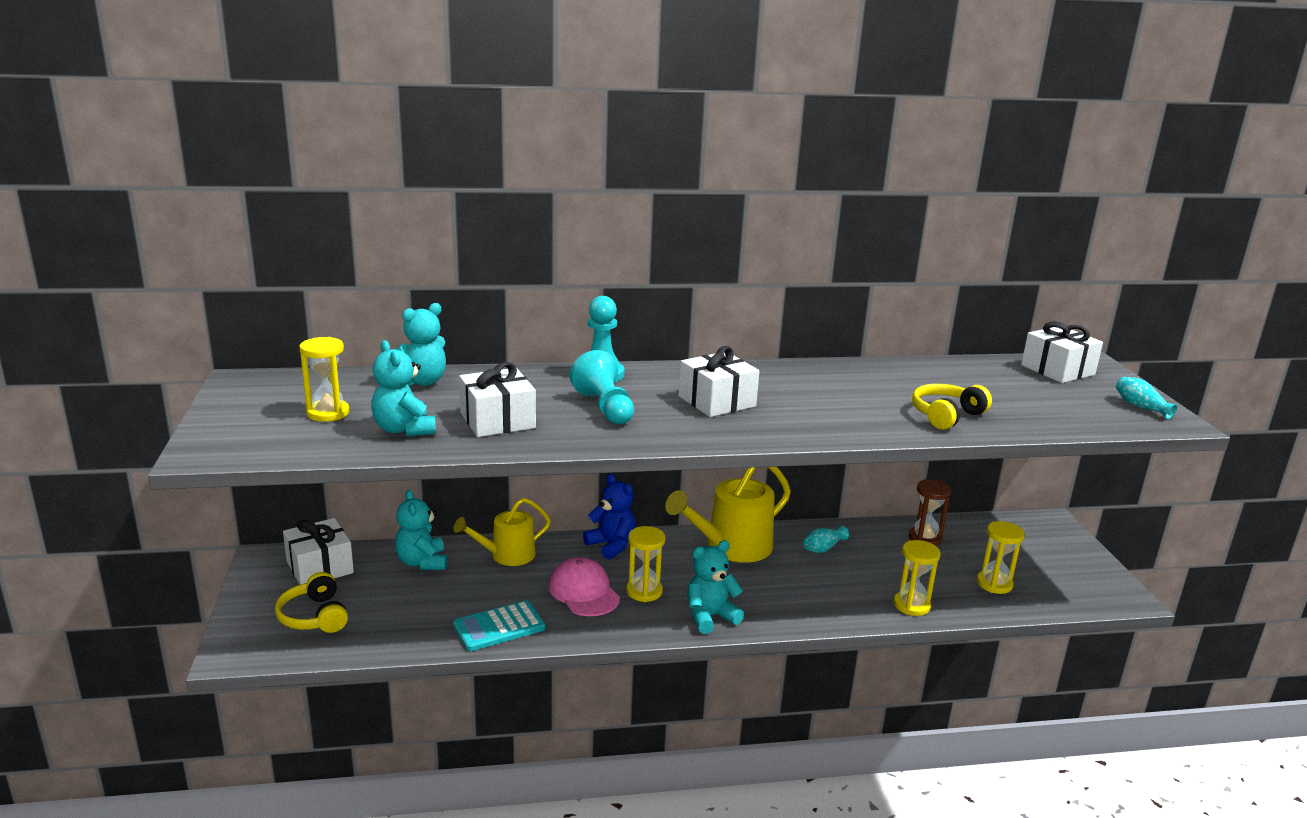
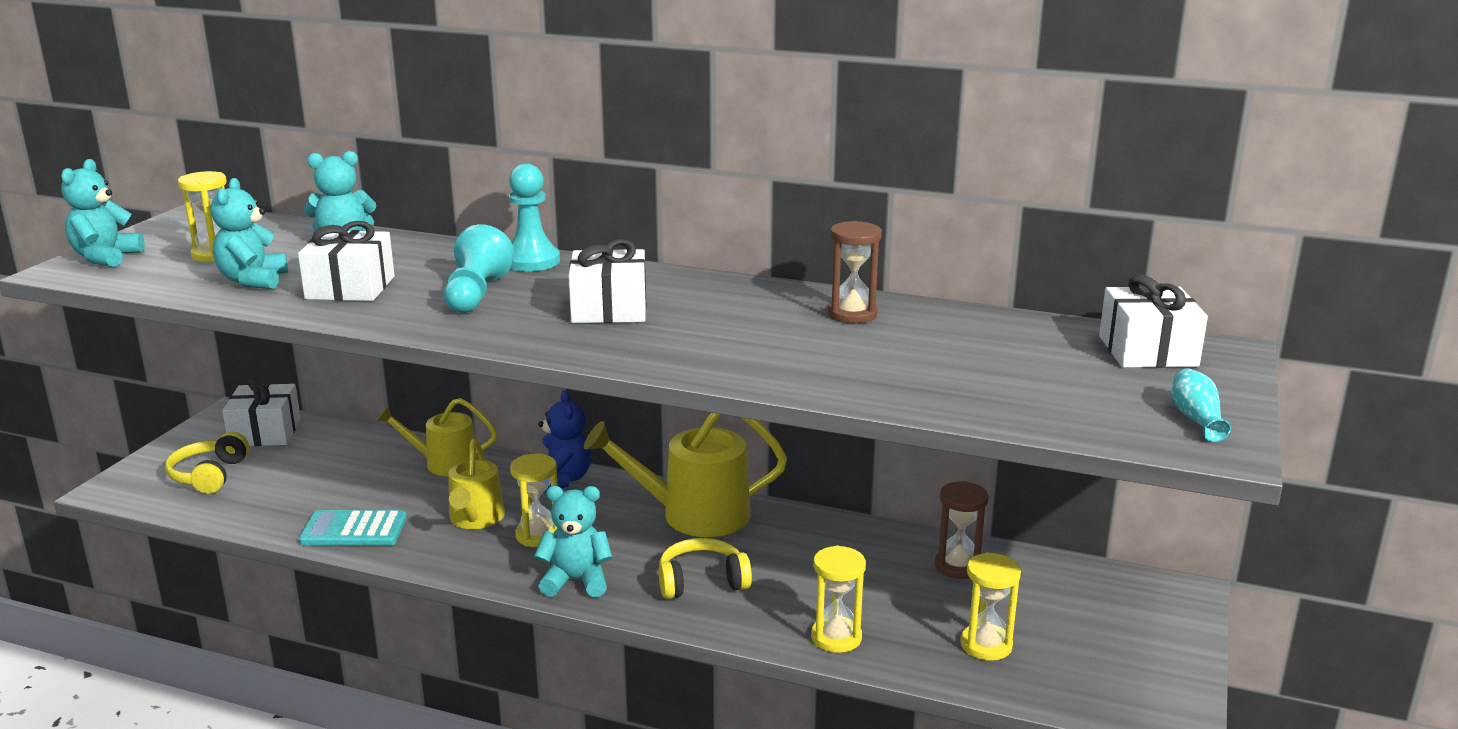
camera: 30 degrees right, 0 degrees up
(422, 562) = (358, 450): turquoise teddy bear -> turquoise teddy bear (105, 258)
(584, 592) = (475, 519): pink cap -> yellow watering can
(823, 548) = (805, 543): turquoise vase -> none
(871, 376) = (852, 314): none -> brown hourglass
(946, 415) = (871, 375): yellow headphones -> yellow headphones (702, 581)

